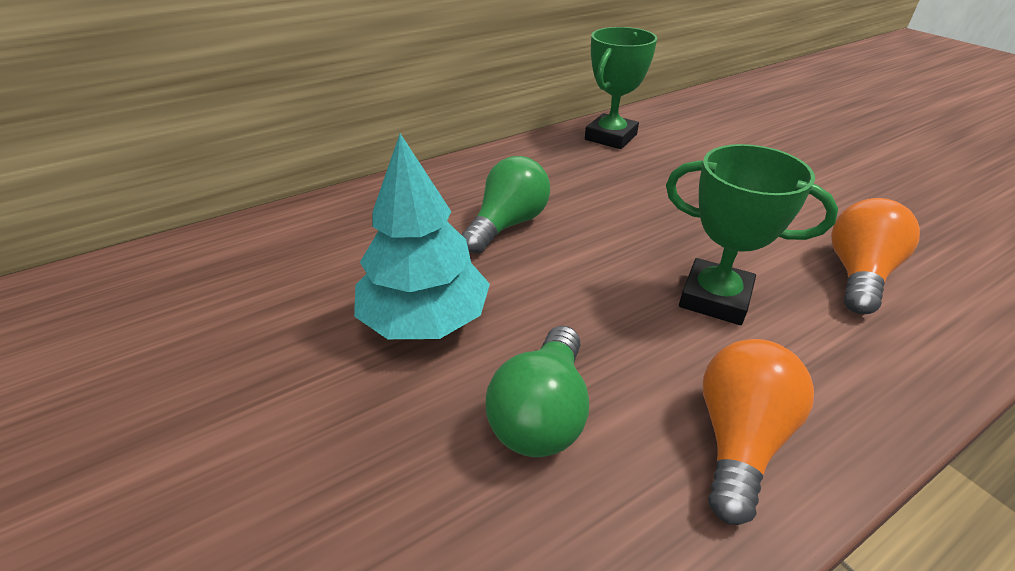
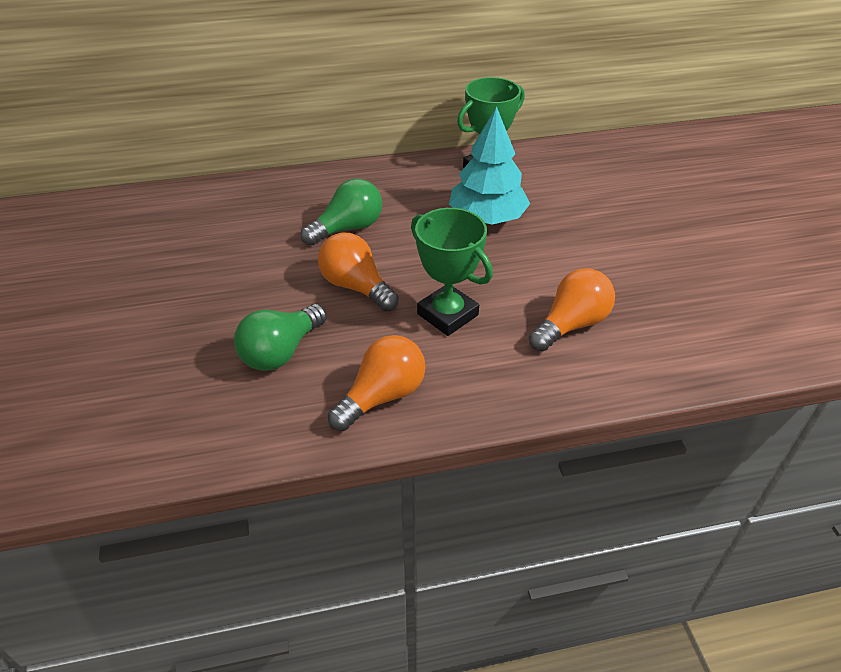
camera: 20 degrees right, 5 degrees up
(425, 319) = (251, 281): turquoise tree -> turquoise tree (487, 218)
(574, 291) = (356, 287): none -> orange light bulb

